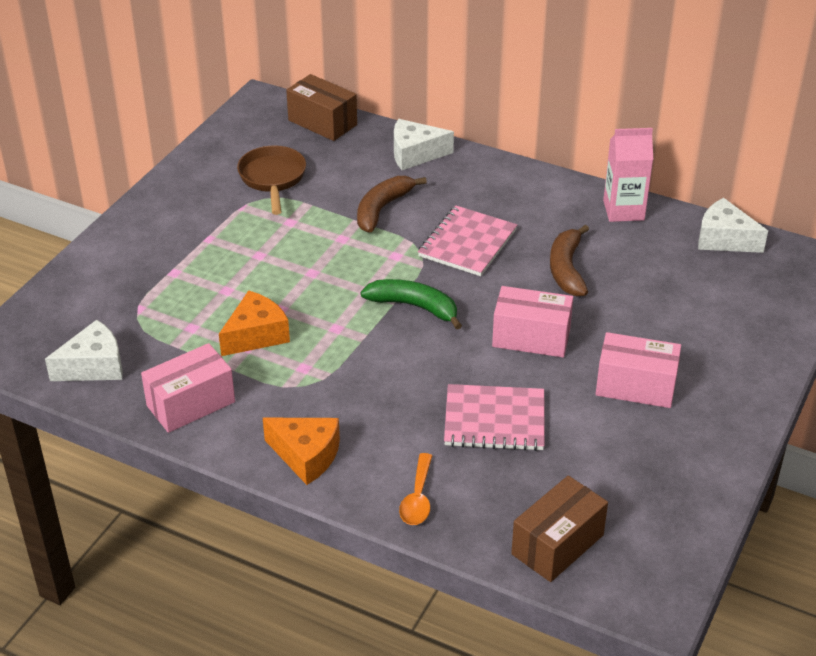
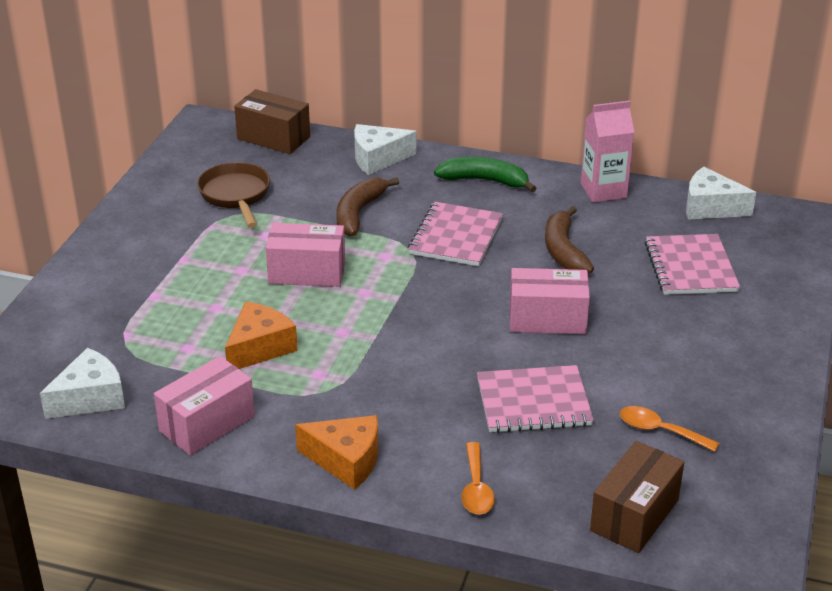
camera: 10 degrees left, 5 degrees down
(414, 307) = (419, 302): green banana -> green banana (485, 181)
(606, 464) = (660, 431): none -> orange spoon
(635, 386) = (666, 353): pink box -> pink box (307, 272)
(685, 300) = (690, 267): none -> pink notebook

